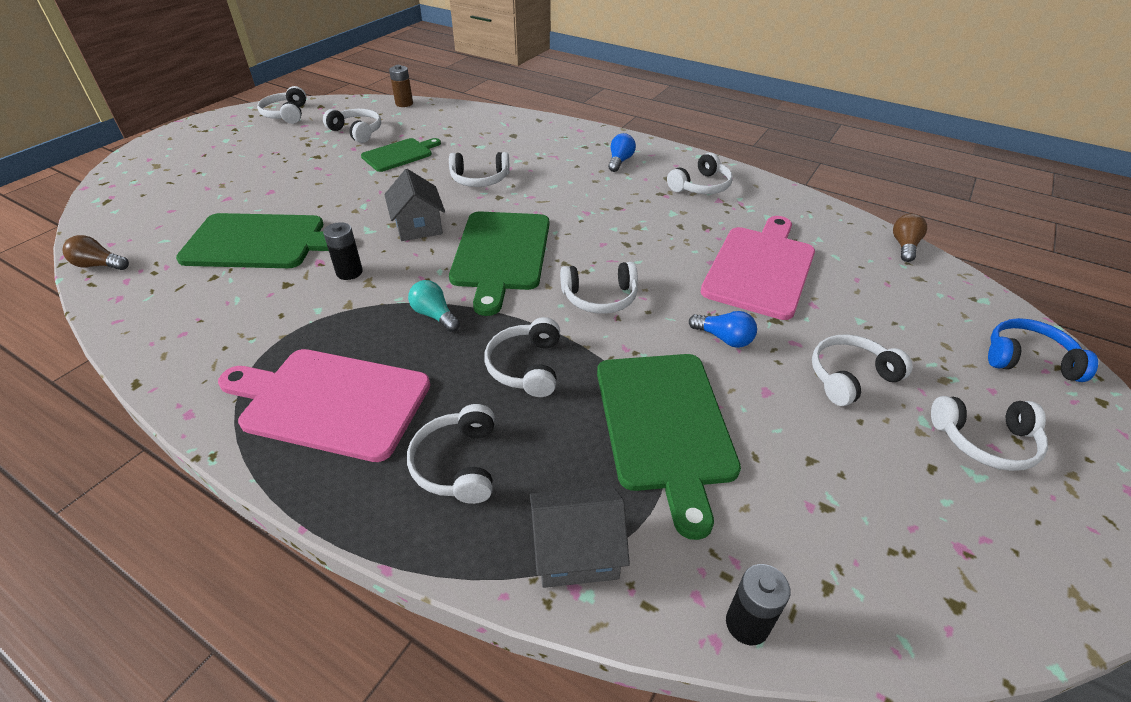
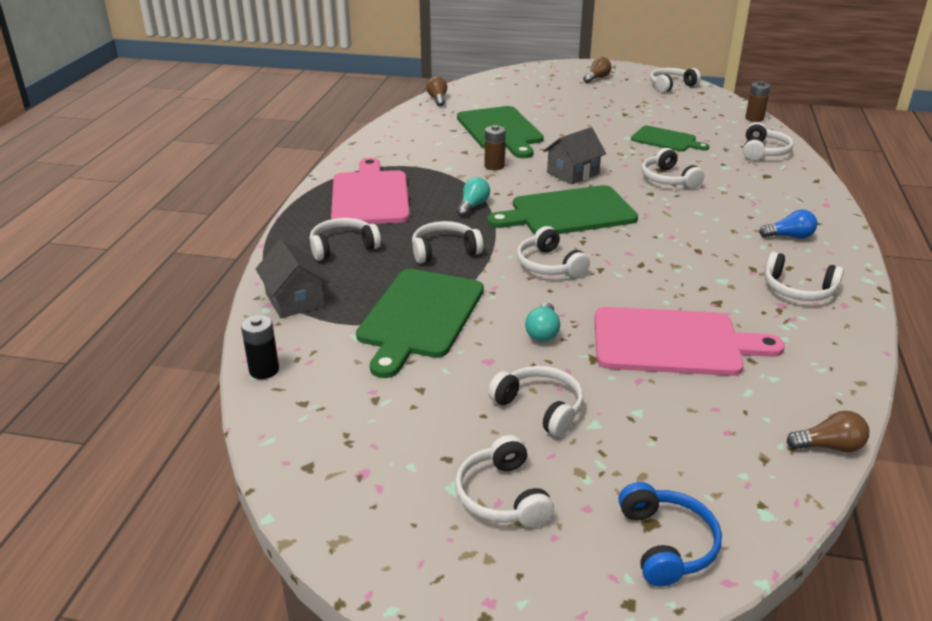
camera: 70 degrees right, 10 degrees down
(208, 143) = (597, 78): none -> brown light bulb
(349, 272) = (494, 166): black battery -> brown battery
(357, 132) = (680, 116): white headphones -> white headphones (764, 151)
(664, 425) = (419, 316): green cutting board -> green cutting board turned 45 degrees counterclockwise
(724, 338) = (543, 332): blue light bulb -> turquoise light bulb

